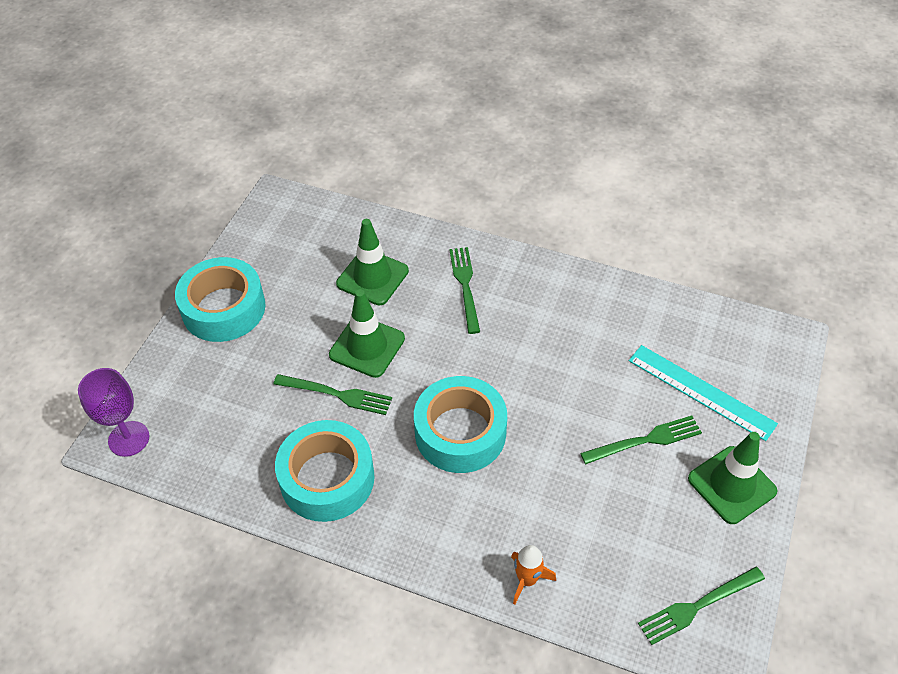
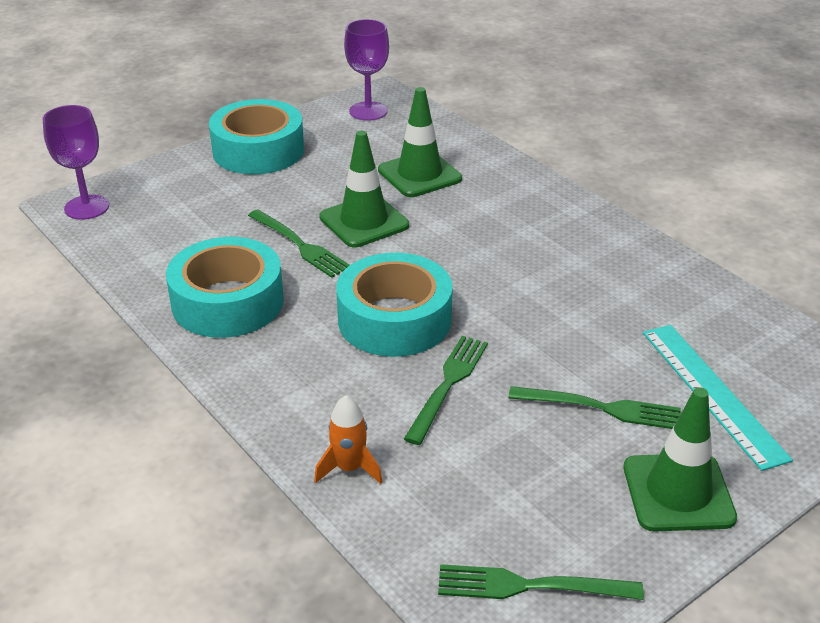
camera: 30 degrees right, 15 degrees down
(280, 224) = (368, 111): none -> purple goblet
(465, 285) = (509, 211): green fork -> green fork (448, 384)

